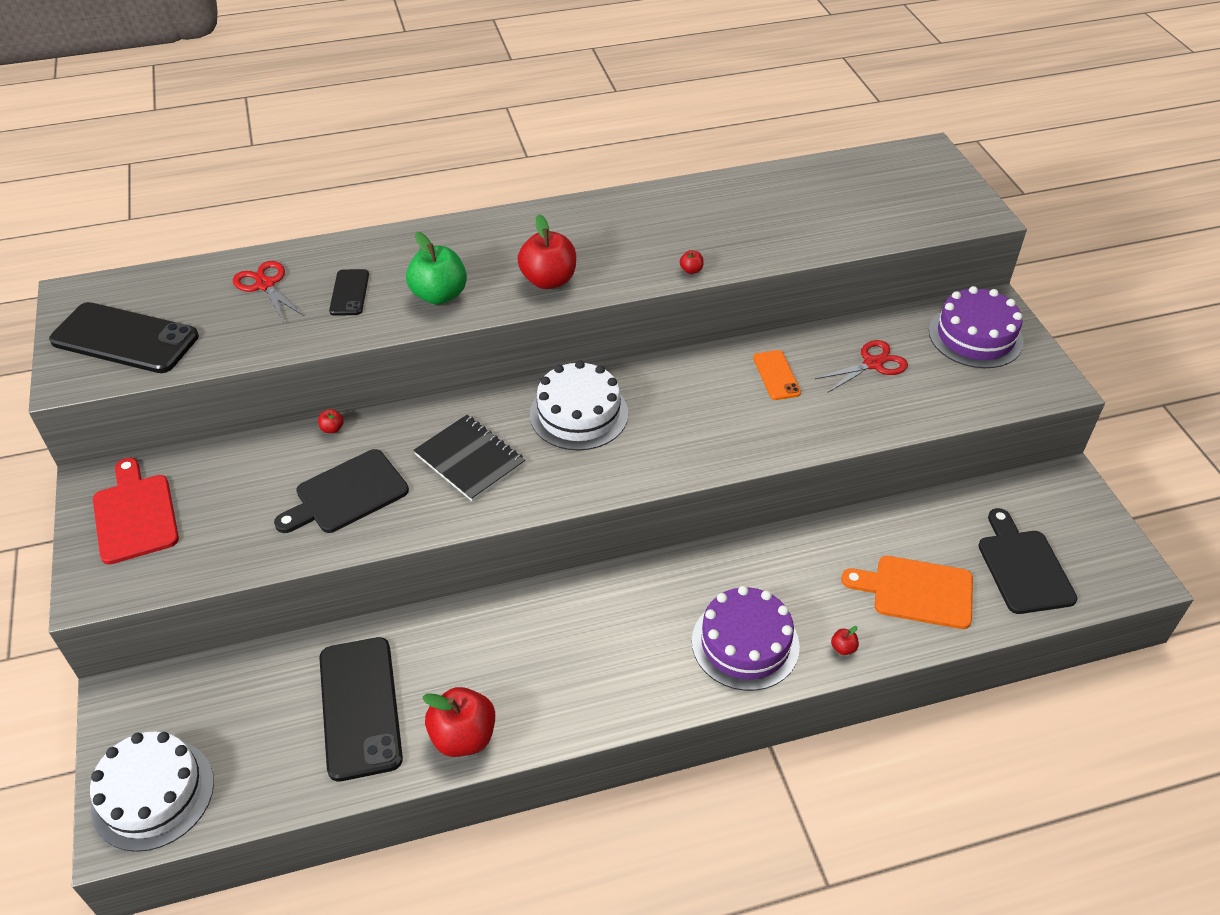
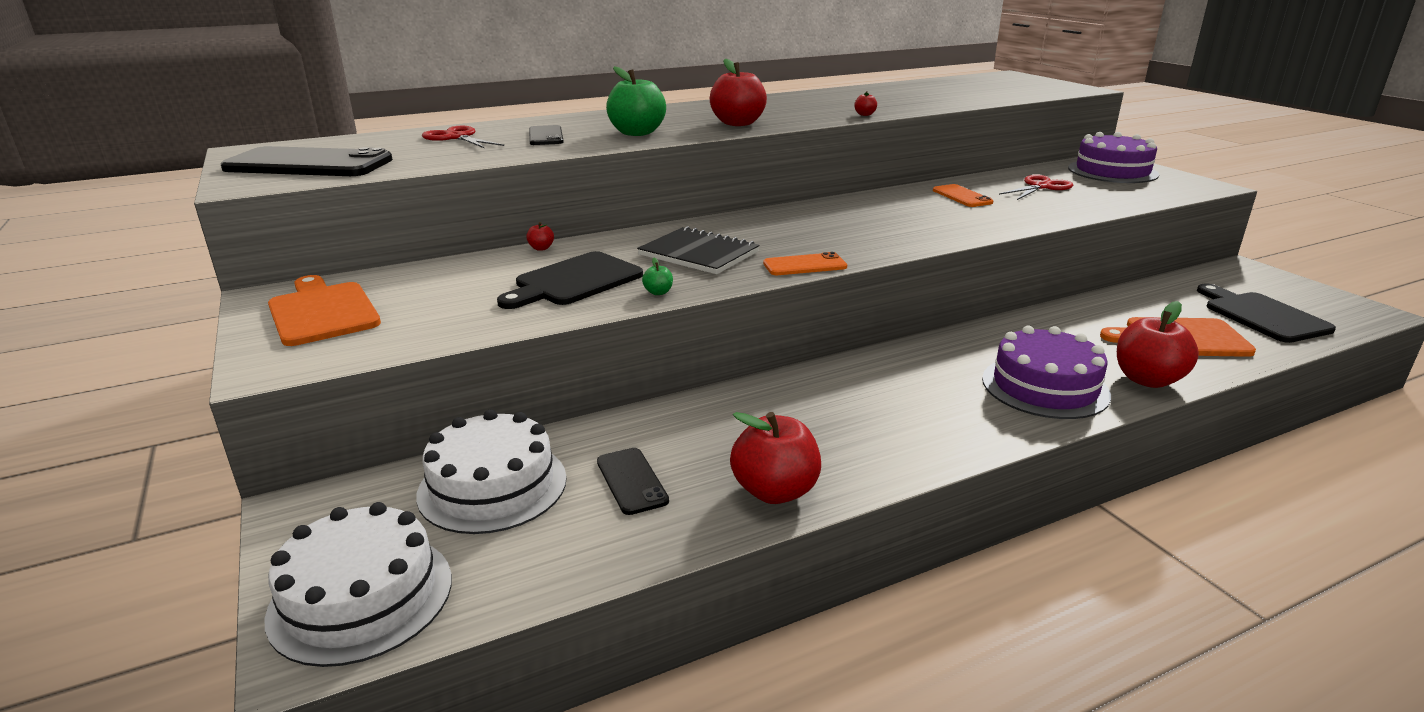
camera: 10 degrees left, 20 degrees down
(135, 515) = (322, 312): red cutting board -> orange cutting board
(360, 707) = (631, 481): black phone -> black phone, size x0.51
(412, 524) = (658, 292): none -> green apple
(557, 495) = (805, 265): none -> orange phone
(579, 414) = (793, 224): white cake -> white cake (492, 486)
(843, 648) = (1147, 379): red apple -> red apple, size x2.41

